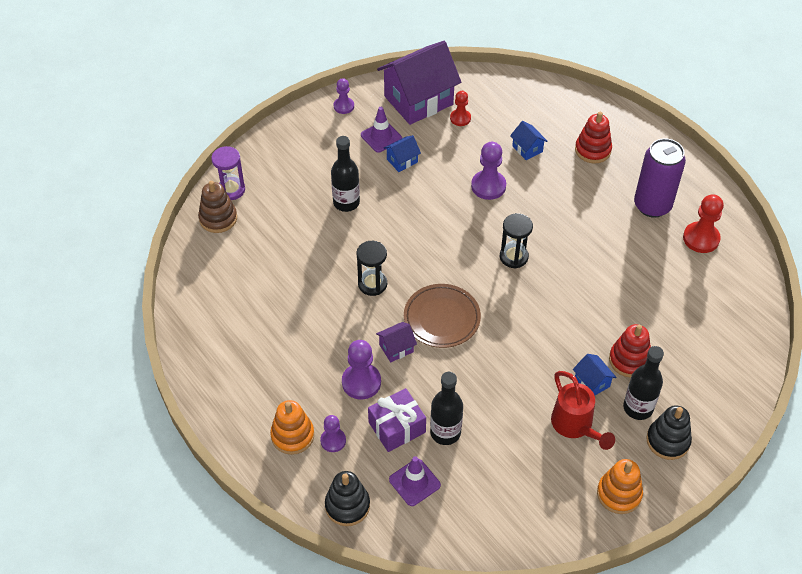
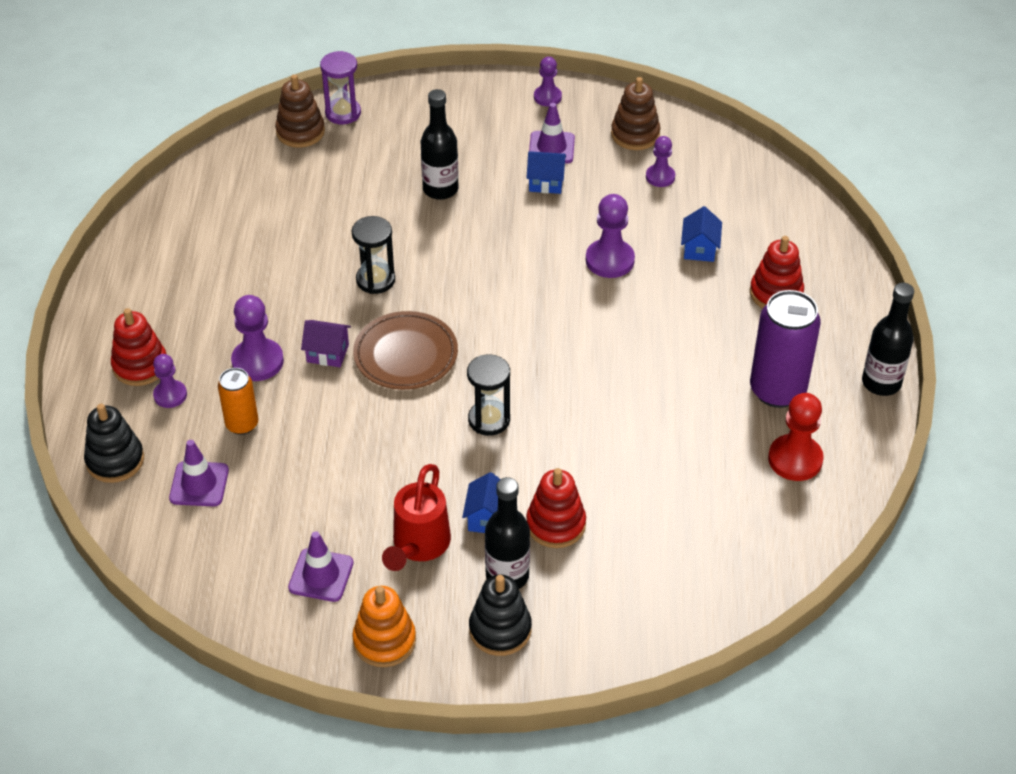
camera: 40 degrees right, 5 degrees down
(292, 435) = (140, 366): orange stacking toy -> red stacking toy
(397, 427) = (242, 424): purple gift -> orange can
(418, 100) = (635, 134): purple house -> brown stacking toy
(445, 432) = (282, 461): black bottle -> black bottle (881, 383)
(460, 118) = (660, 177): red pawn -> purple pawn
(513, 257) = (553, 344): black hourglass -> black hourglass (489, 420)
(544, 483) = (321, 575): none -> purple traffic cone

